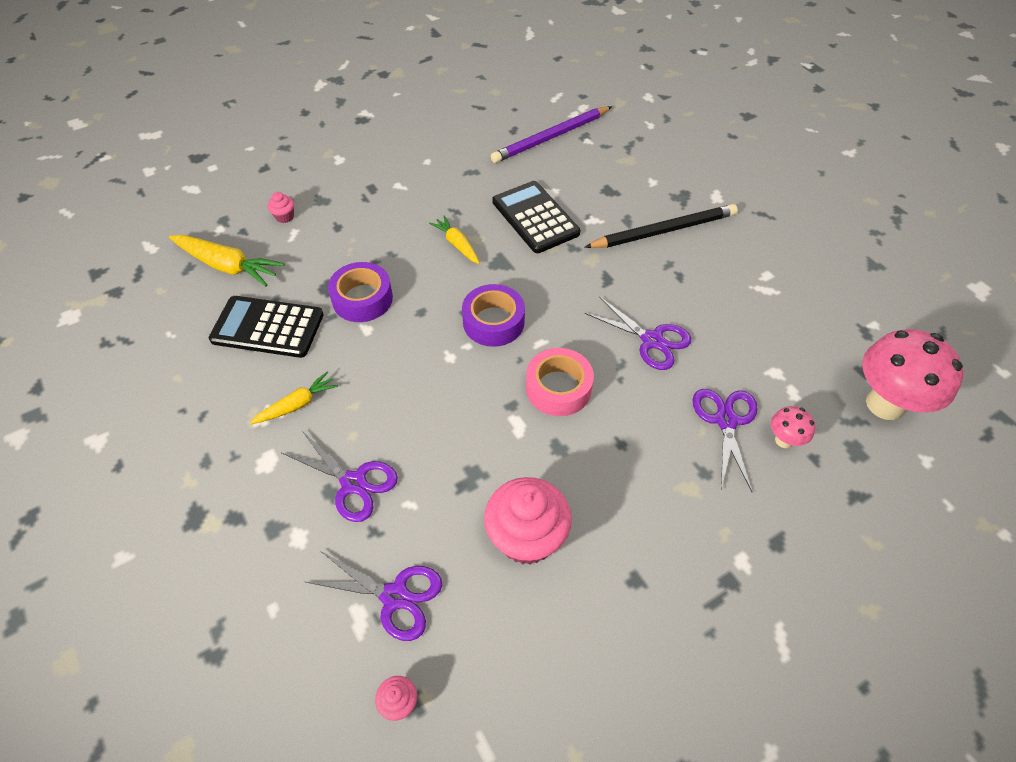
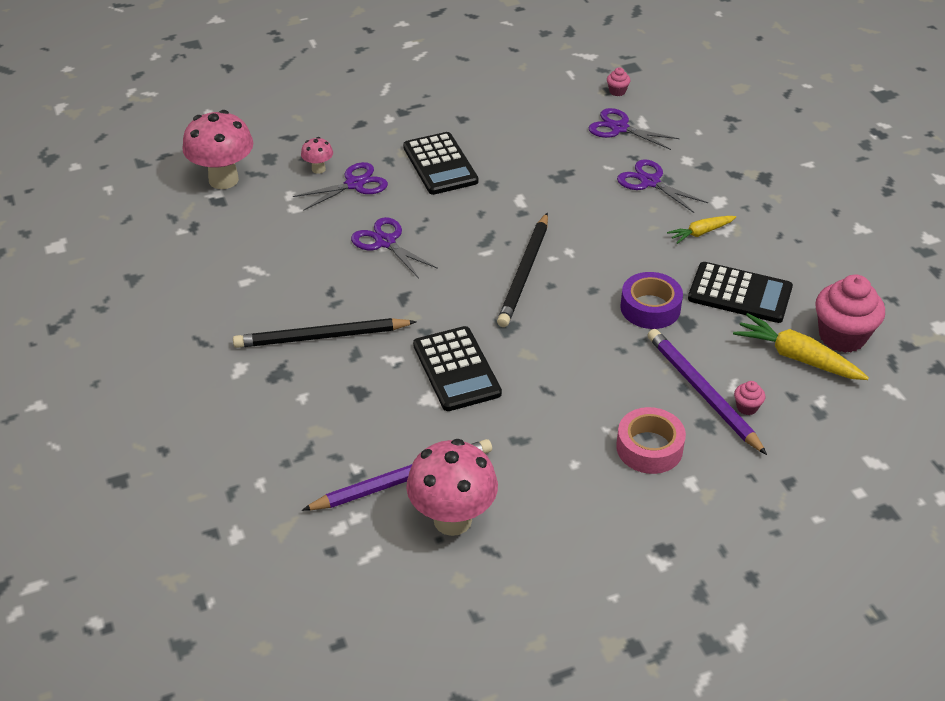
camera: 170 degrees left, 10 degrees down
(321, 224) = (702, 392): none -> purple pencil
(457, 244) = (549, 350): yellow carrot -> none
(493, 322) = (525, 273): purple tape -> black pencil
(508, 119) = (452, 520): none -> pink mushroom
(526, 537) = (528, 143): pink cupcake -> pink cupcake (842, 336)
(558, 388) = (480, 219): pink tape -> pink tape (649, 448)
(634, 473) = (440, 164): none -> black calculator
(726, 420) = (354, 184): purple scissors -> purple scissors turned 135 degrees counterclockwise

